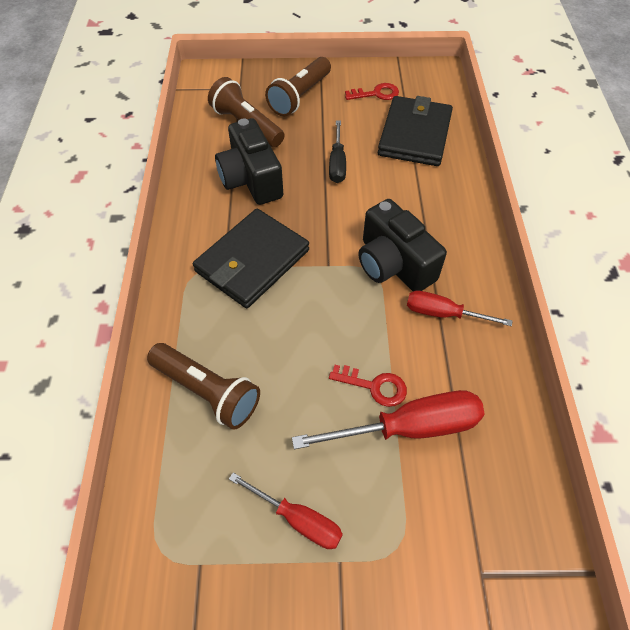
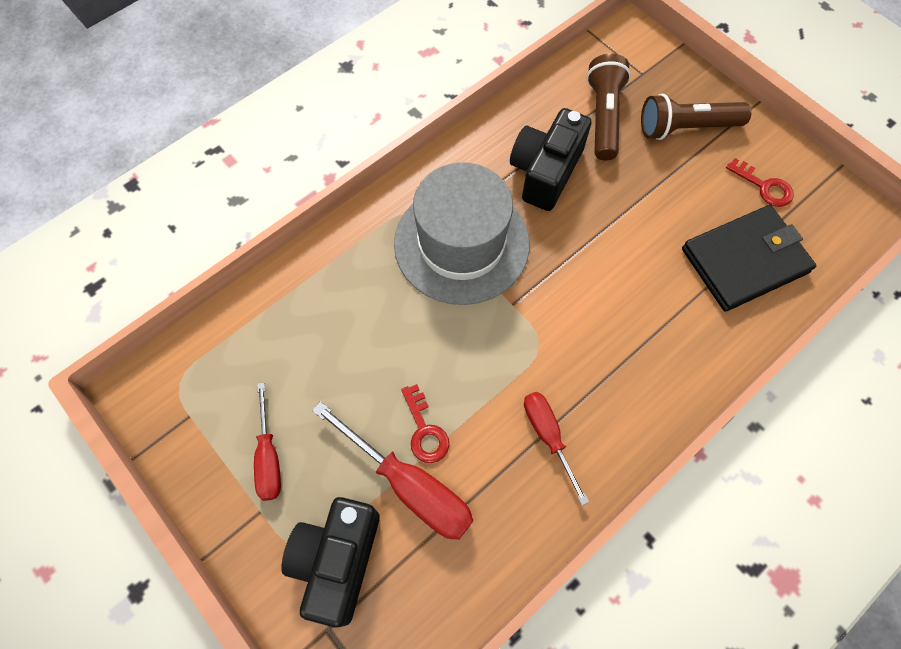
camera: 50 degrees right, 10 degrees up
(207, 392) = (317, 311): brown flashlight -> none
(252, 261) = (461, 243): black wallet -> grey hat
(337, 163) = (635, 223): black screwdriver -> none
(393, 264) = (563, 356): black camera -> black camera (337, 560)

